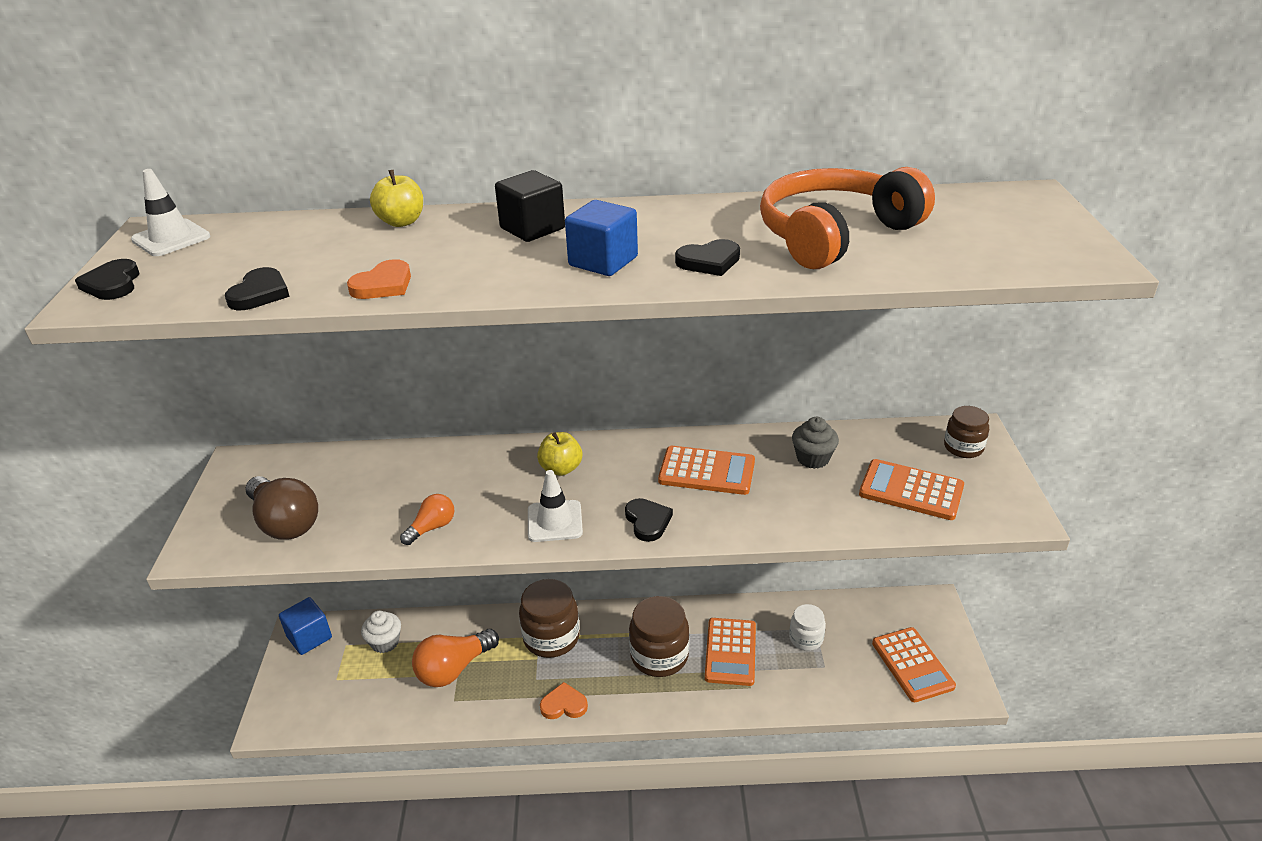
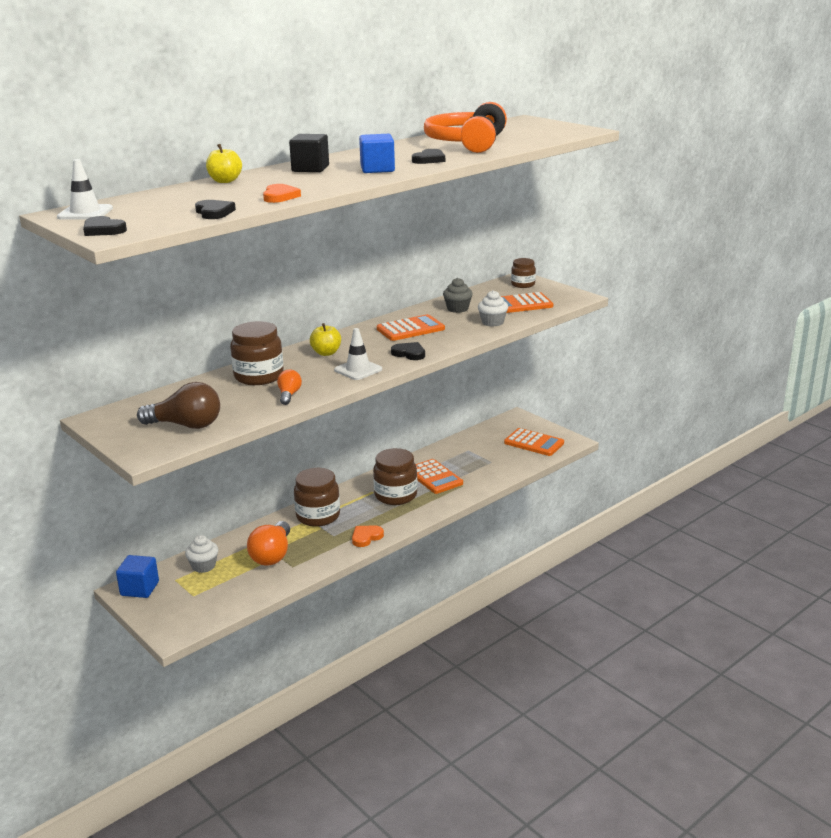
camera: 40 degrees left, 10 degrees down
(447, 474) = (259, 376): none -> brown jar
(806, 639) = (468, 456): white jar -> none
(826, 511) = (492, 322): none -> white cupcake

